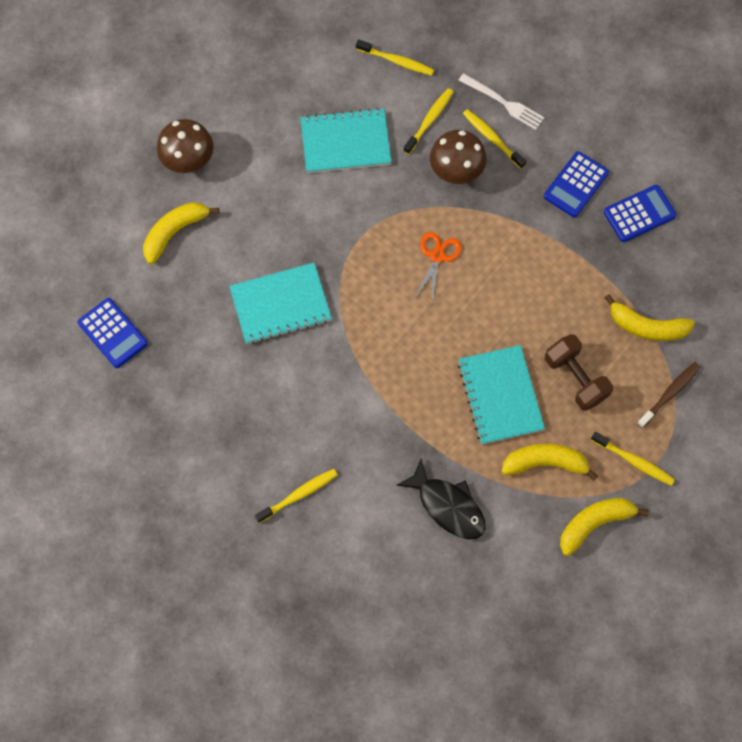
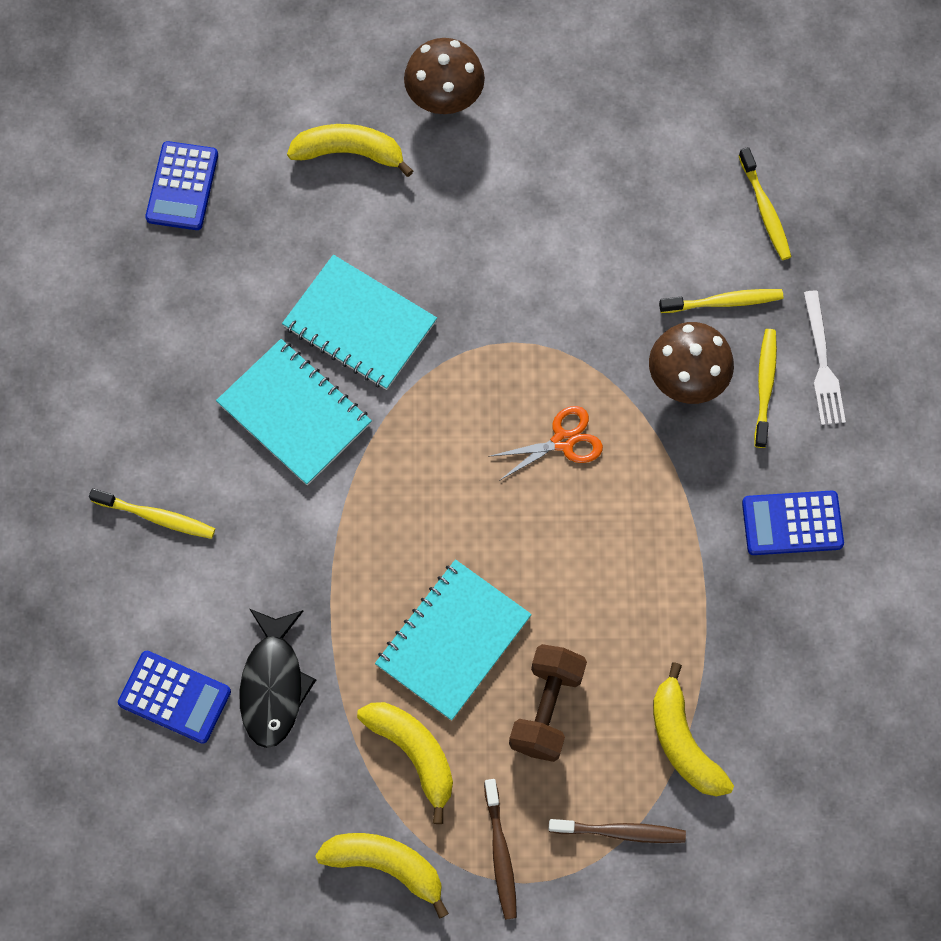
camera: 50 degrees right, 0 degrees up
(345, 142) = (613, 237): turquoise notebook -> turquoise notebook (294, 413)
(634, 461) = (500, 853): yellow toothbrush -> brown toothbrush
(639, 214) = (821, 624): blue calculator -> blue calculator (175, 697)

